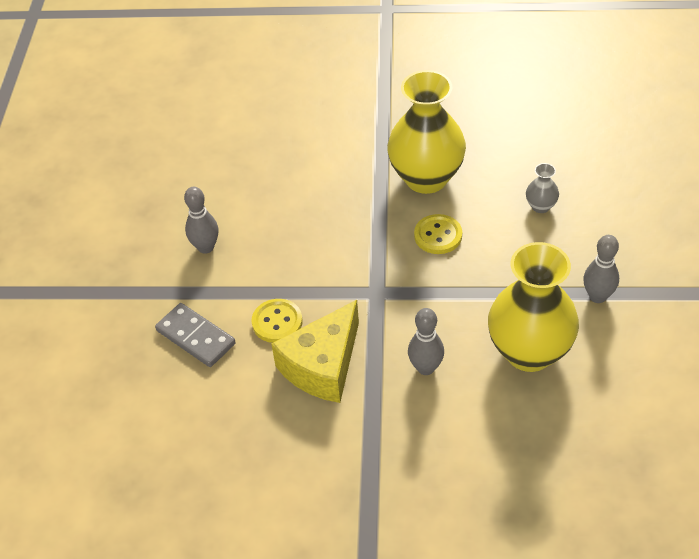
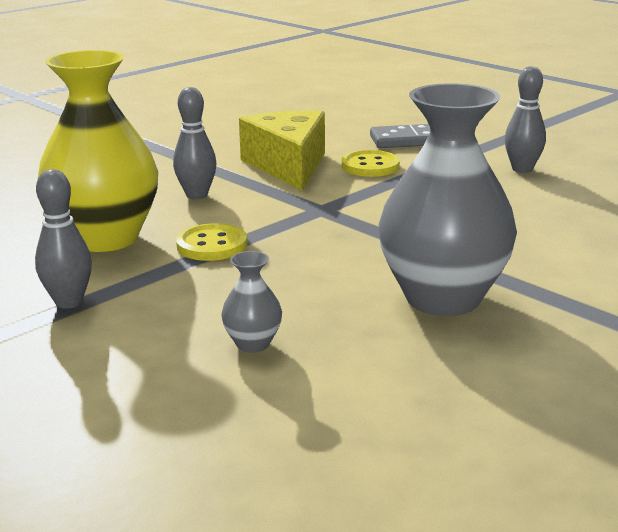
camera: 130 degrees right, 25 degrees down
(426, 178) = (443, 298): yellow vase -> grey vase
(438, 235) = (334, 264): yellow button -> yellow button (212, 245)

